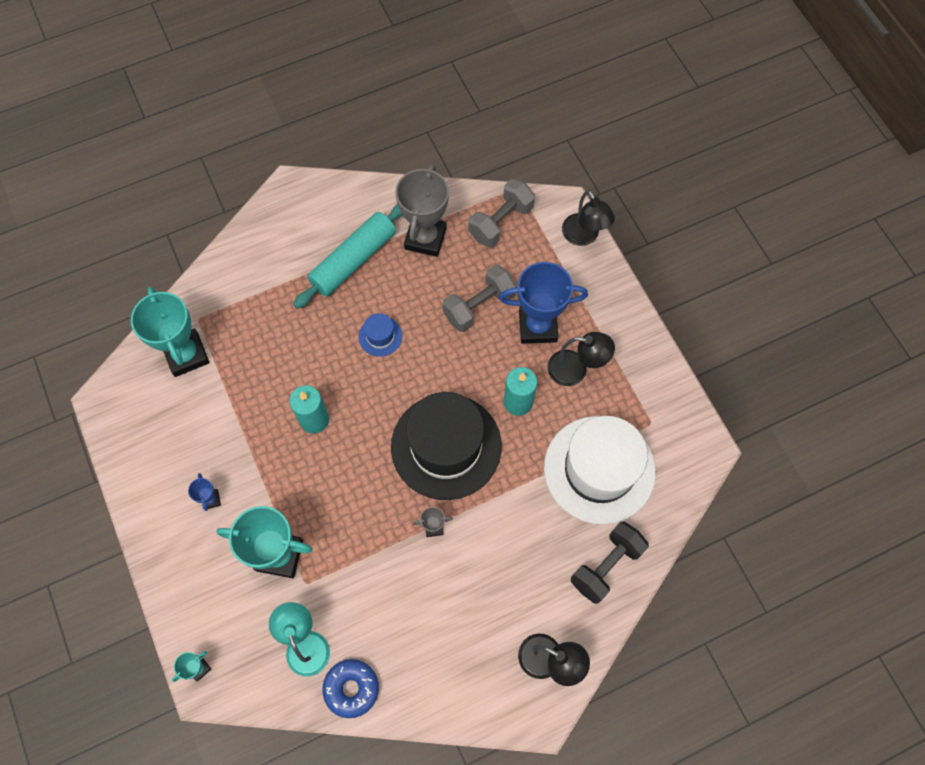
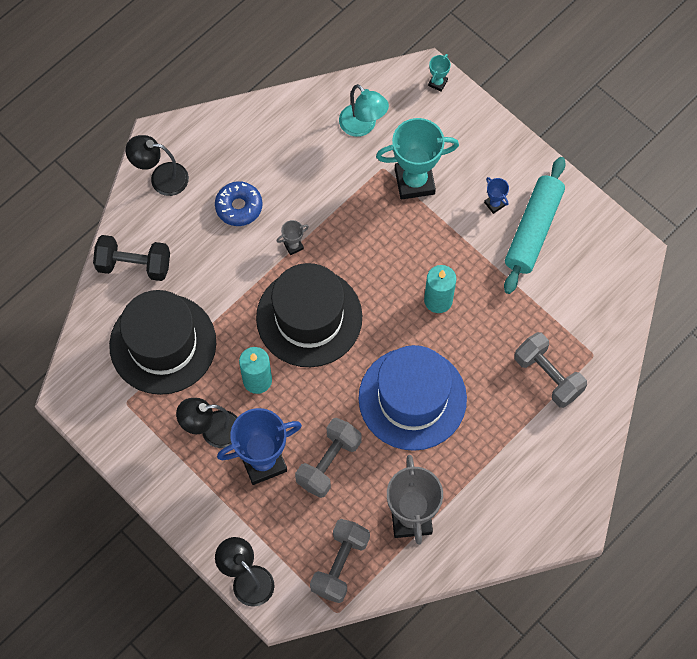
camera: 160 degrees right, 0 degrees up
(186, 355) = (585, 318): turquoise trophy -> none
(249, 314) = (548, 376): none -> grey dumbbell
(351, 688) = (312, 108): blue donut -> blue donut (239, 207)
(353, 260) = (473, 467): turquoise rolling pin -> turquoise rolling pin (533, 230)
(380, 336) = (412, 398): blue hat -> blue hat, size x2.41
(599, 469) = (163, 344): white hat -> black hat
(606, 565) = (134, 265): black dumbbell -> black dumbbell turned 75 degrees clockwise

